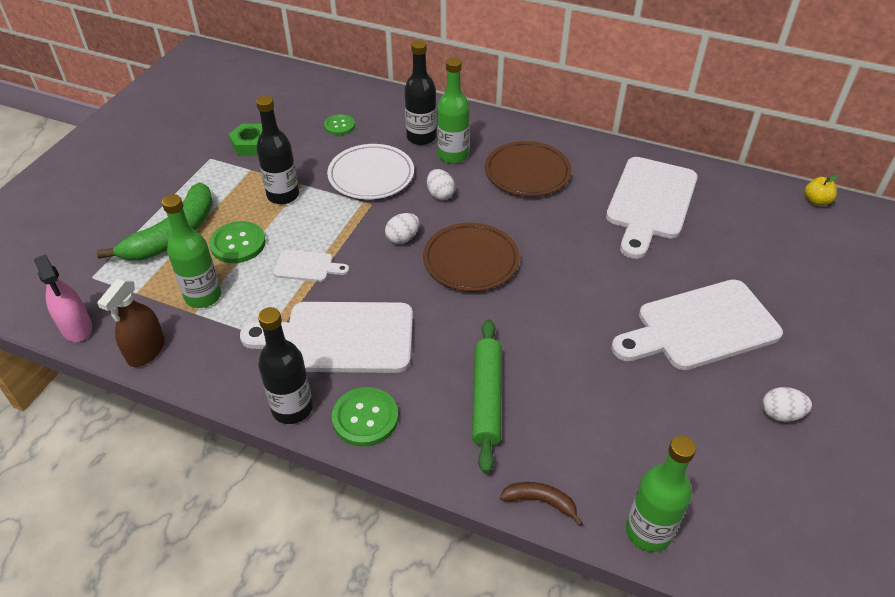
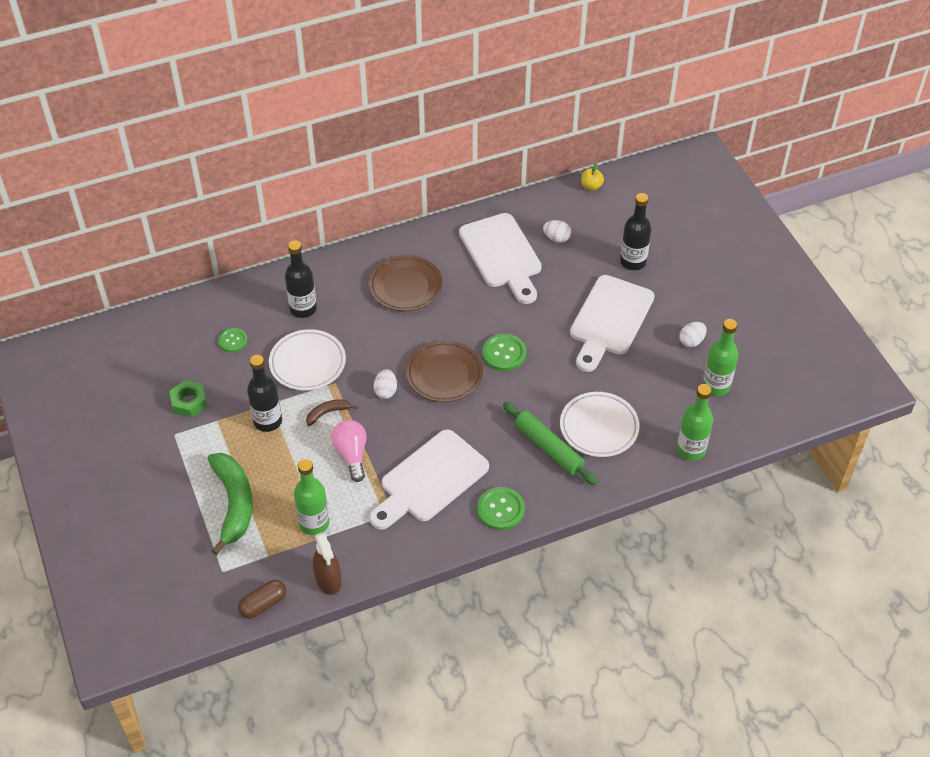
camera: 45 degrees left, 5 degrees up
(76, 327) = (263, 604): pink spray bottle -> brown capsule
(238, 244) = (286, 475): green button -> green button (504, 353)
(292, 408) = (456, 537): black bottle -> black bottle (633, 262)
(307, 266) = (352, 454): white cutting board -> pink light bulb
(440, 194) = (370, 343): white egg -> white egg (556, 238)
(453, 155) = (342, 308): green bottle -> green bottle (716, 386)
(541, 501) = (631, 477): brown banana -> brown banana (328, 413)
(565, 420) = (599, 427): none -> white plate

